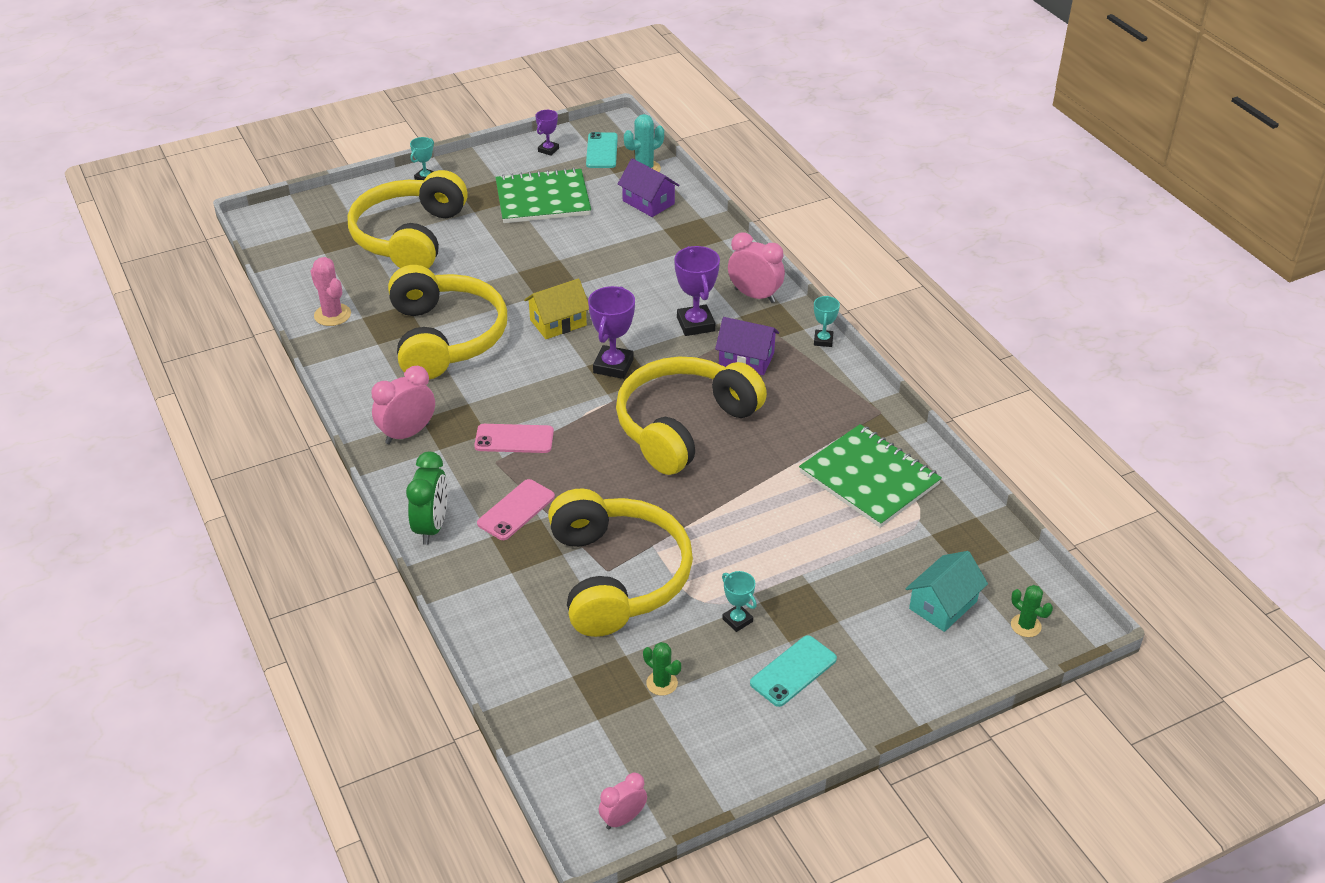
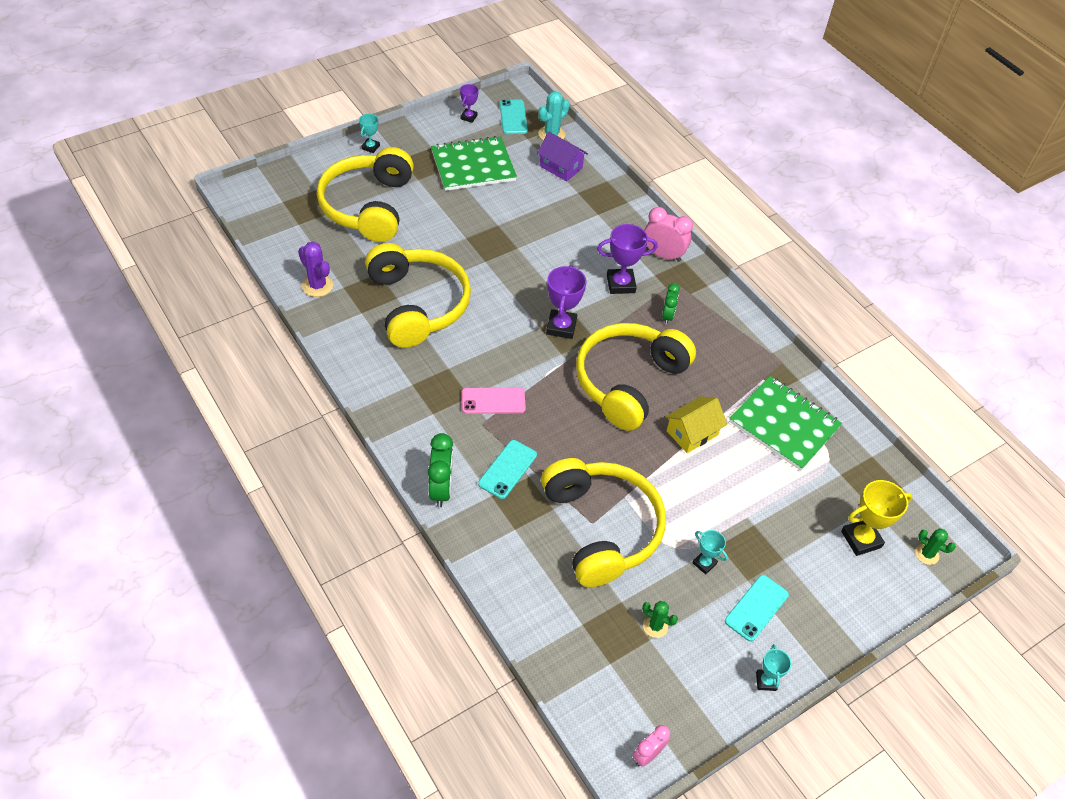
camera: 10 degrees left, 10 degrees up
(332, 315) = (317, 285): pink cactus -> purple cactus
(407, 433) = (403, 400): pink clock -> none
(516, 510) = (507, 469): pink phone -> turquoise phone
(558, 322) = (508, 286): yellow house -> yellow house (692, 433)
(695, 324) = (620, 284): purple trophy -> purple trophy turned 75 degrees counterclockwise
(746, 359) = (667, 316): purple house -> green clock
(823, 340) = (725, 296): turquoise trophy -> turquoise trophy (766, 681)
(943, 605) = (861, 539): turquoise house -> yellow trophy

